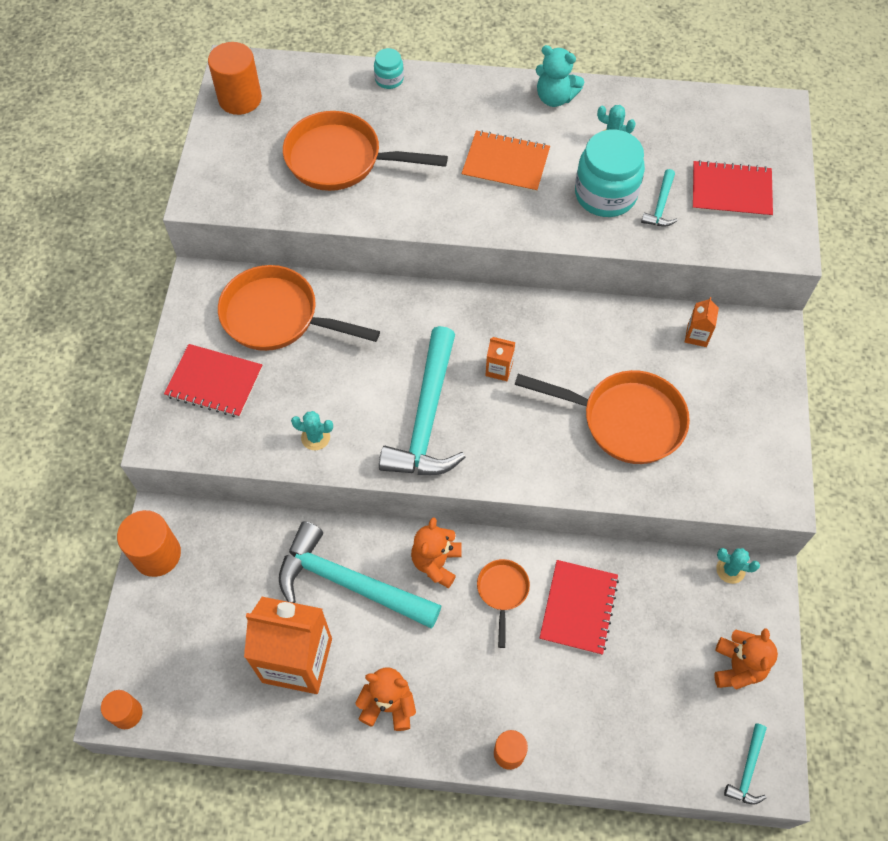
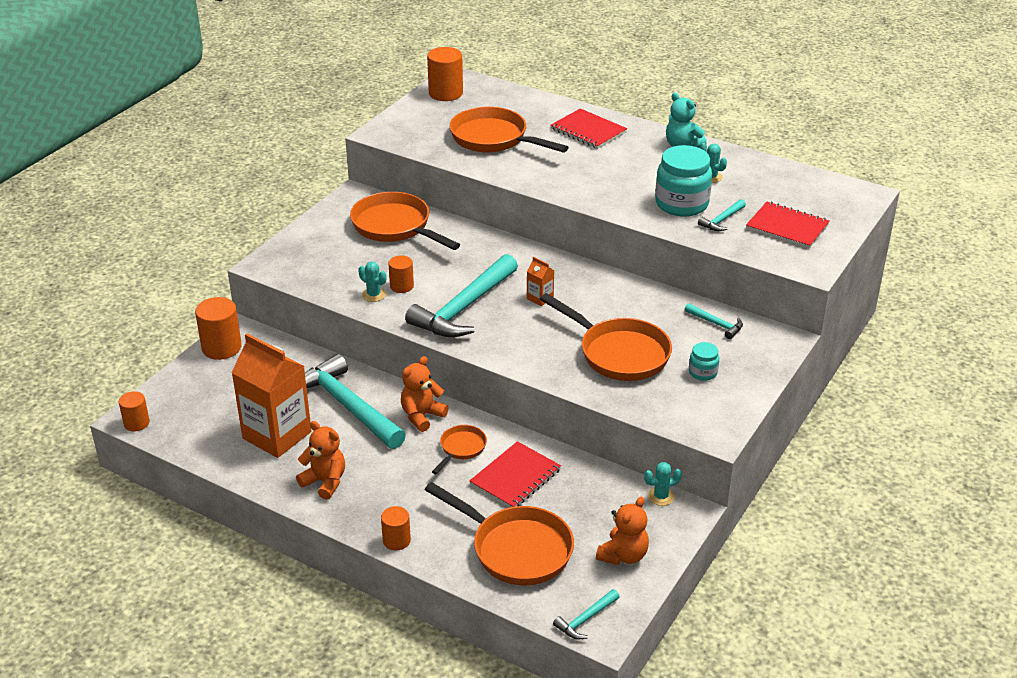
camera: 25 degrees right, 25 degrees down
(214, 382) = (324, 247): red notebook -> red notebook (588, 131)
(339, 411) = (401, 286): none -> orange cylinder
(389, 79) = (562, 108): turquoise jar -> turquoise jar (702, 372)
(505, 163) = (616, 169): orange notebook -> none
(632, 708) = (516, 549): none -> orange pan
(697, 335) = (716, 324): orange carton -> turquoise hammer
(730, 570) = (661, 496): turquoise cactus -> turquoise cactus turned 60 degrees counterclockwise

